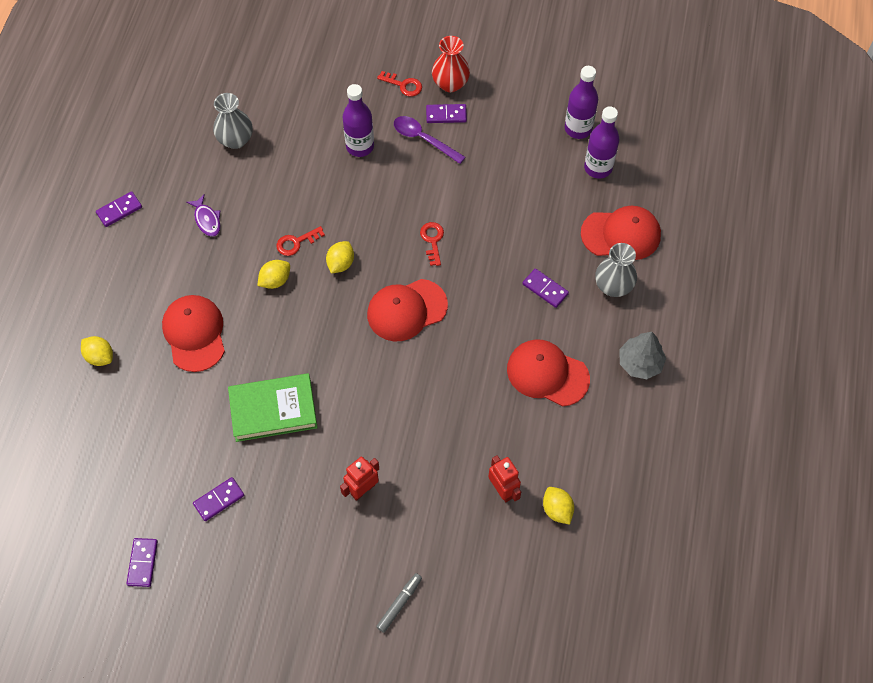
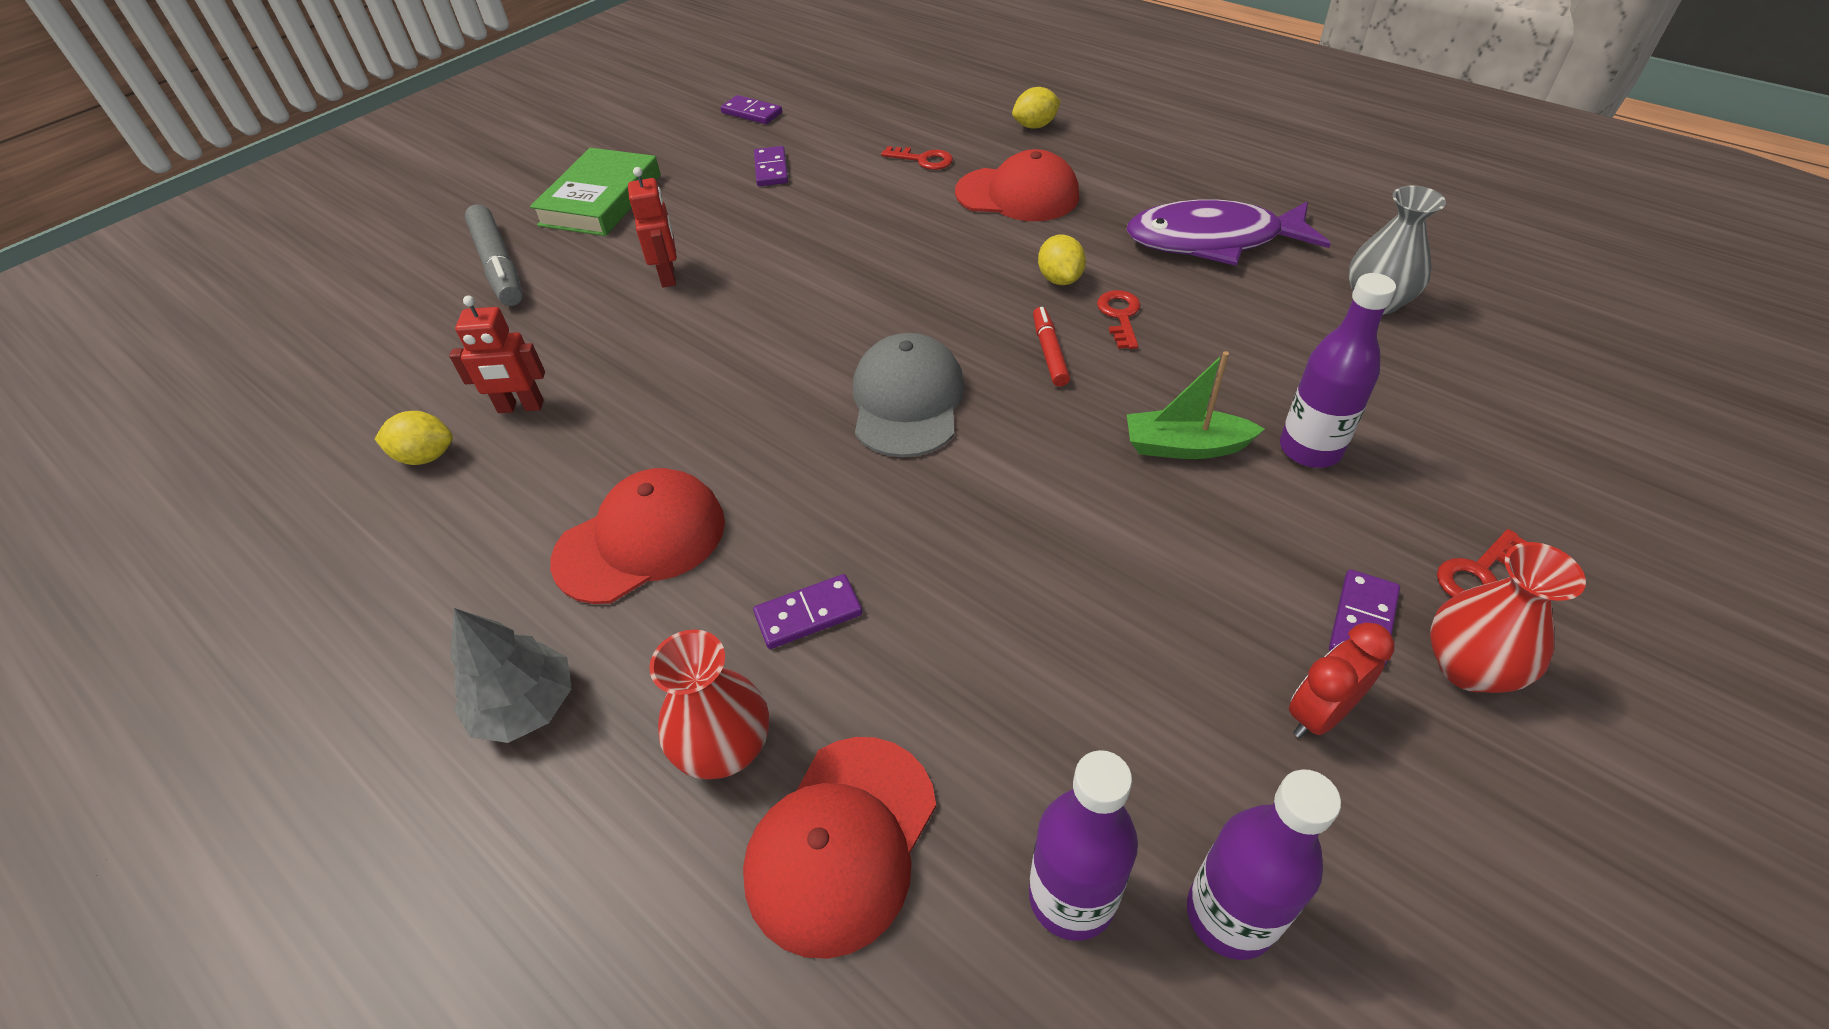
camera: 120 degrees right, 15 degrees down
(119, 210) = (1268, 173): purple domino -> none
(207, 220) = (1213, 241): purple fish -> purple fish, size x2.24
(273, 410) = (850, 231): green book -> green book (601, 200)
(340, 263) = (1049, 352): yellow lemon -> red marker
(381, 190) = (1185, 446): none -> green boat
(399, 604) = (499, 266): grey marker -> grey marker, size x1.75
(406, 310) = (907, 401): red cap -> grey cap
(423, 139) = (1299, 554): purple spoon -> none
(432, 240) = (1029, 481): red key -> red key (923, 160)
(494, 120) = (1319, 714): none -> red clock
(613, 286) = (724, 748): grey vase -> red vase

